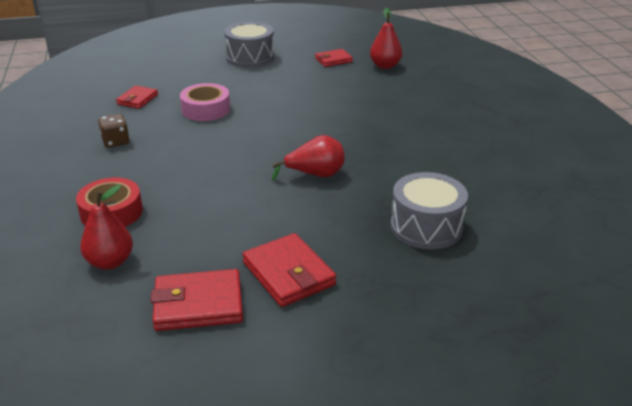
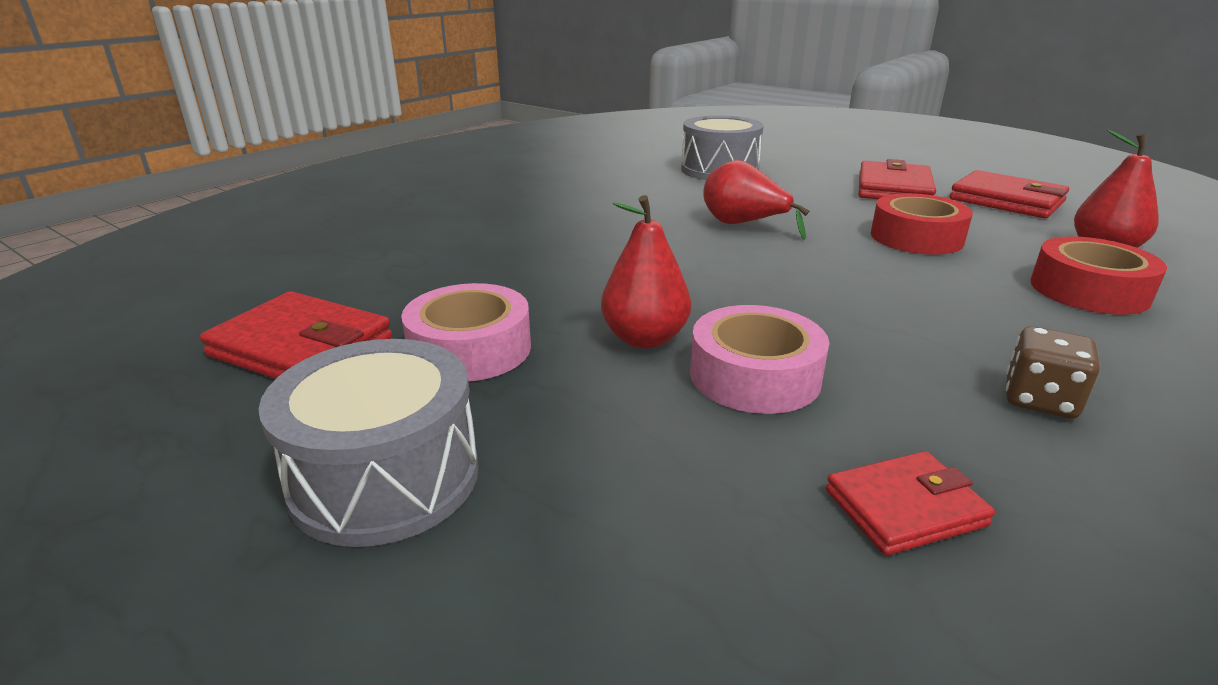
camera: 130 degrees left, 5 degrees down
(220, 214) = (916, 237): none -> red tape
(293, 79) = (470, 349): none -> pink tape
(333, 60) = (302, 347): red wallet -> red wallet, size x1.61
(385, 66) = (294, 289): red pear -> red pear (644, 338)

